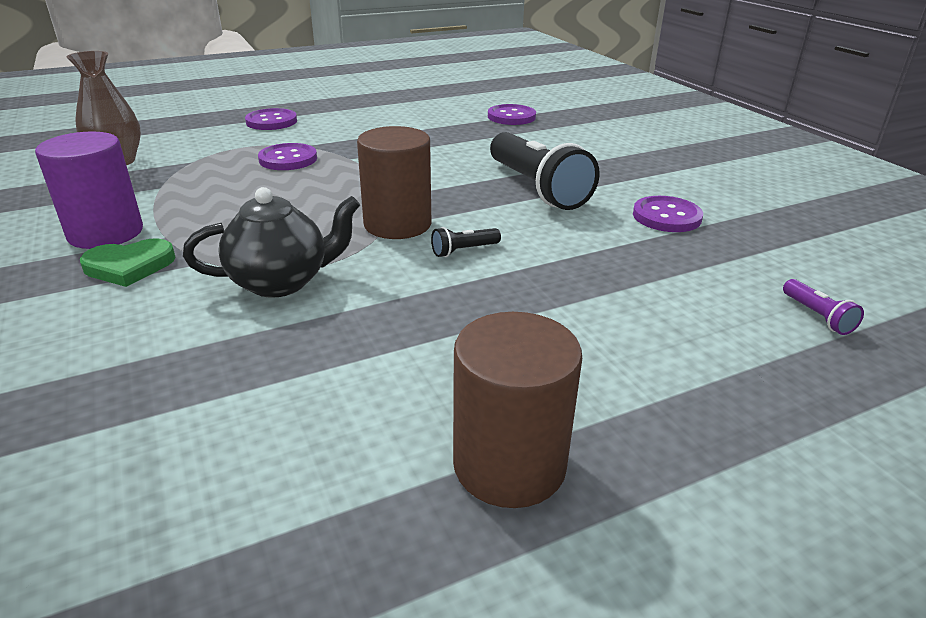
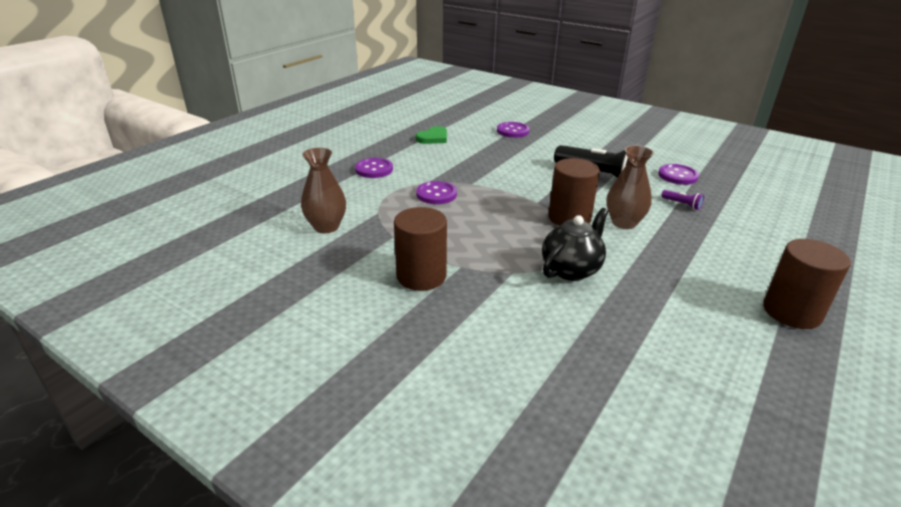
camera: 30 degrees left, 0 degrees up
(106, 233) = (421, 276): purple cylinder -> brown cylinder
(129, 266) = (476, 290): green heart -> green heart (433, 138)
(463, 251) = (624, 223): black flashlight -> brown vase
(817, 316) = (795, 208): purple flashlight -> purple flashlight (682, 204)

